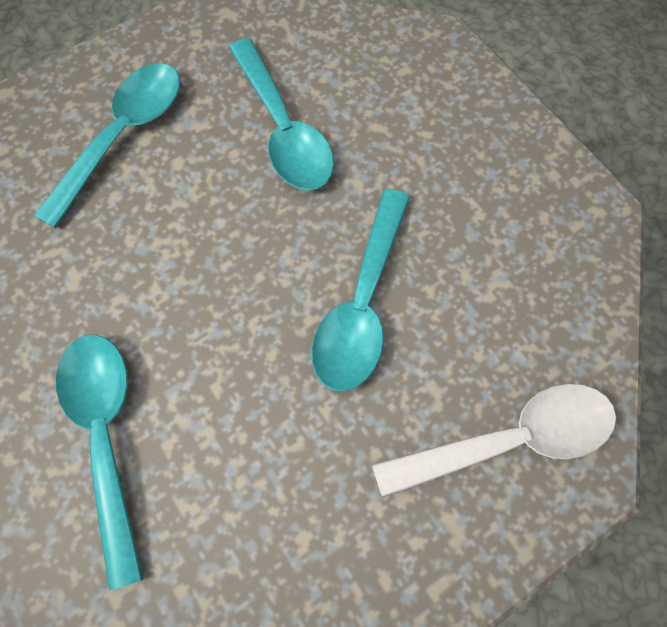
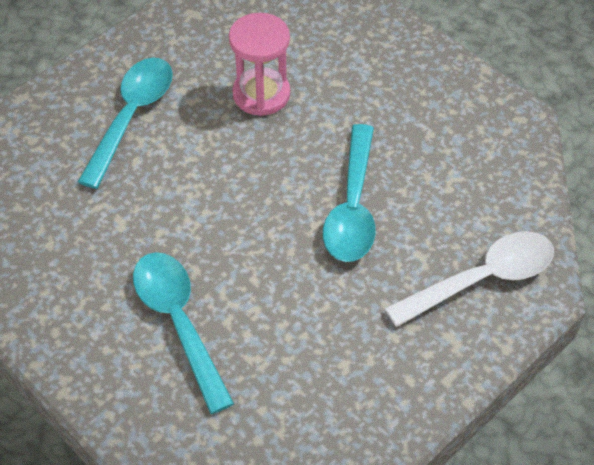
camera: 10 degrees left, 15 degrees down
(283, 129) = (261, 94): turquoise spoon -> pink hourglass

